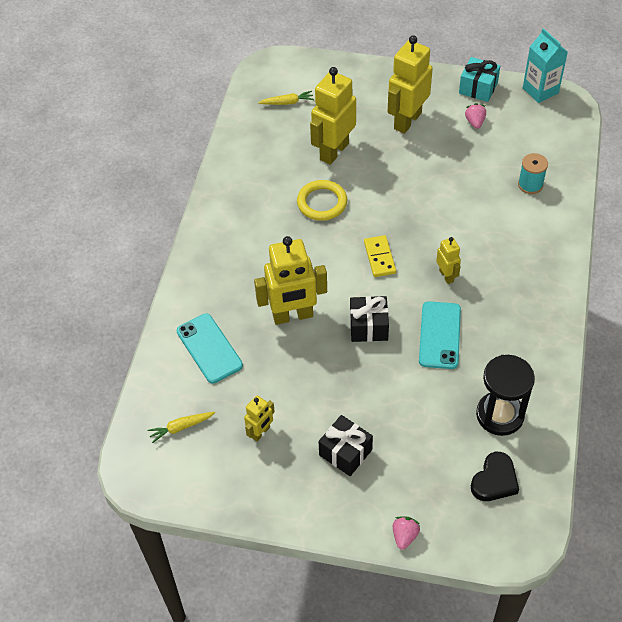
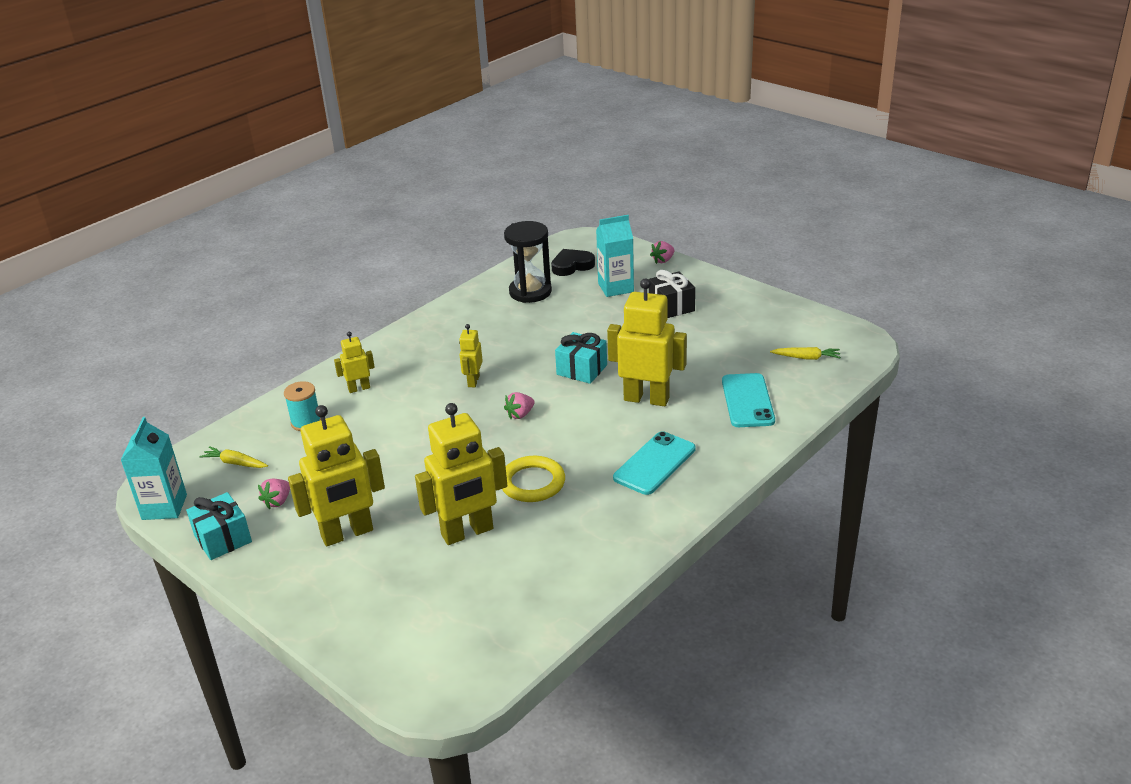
camera: 150 degrees left, 20 degrees down
(261, 432) = (735, 335): yellow robot -> yellow robot (359, 388)
(287, 102) = (467, 621): yellow carrot -> yellow carrot (235, 463)
(368, 327) = (582, 370): black gift -> turquoise gift
(379, 257) = (520, 415): yellow domino -> pink strawberry
(421, 460) = (615, 288): none -> turquoise carton
(439, 335) = (525, 346): turquoise phone -> turquoise phone (654, 463)

